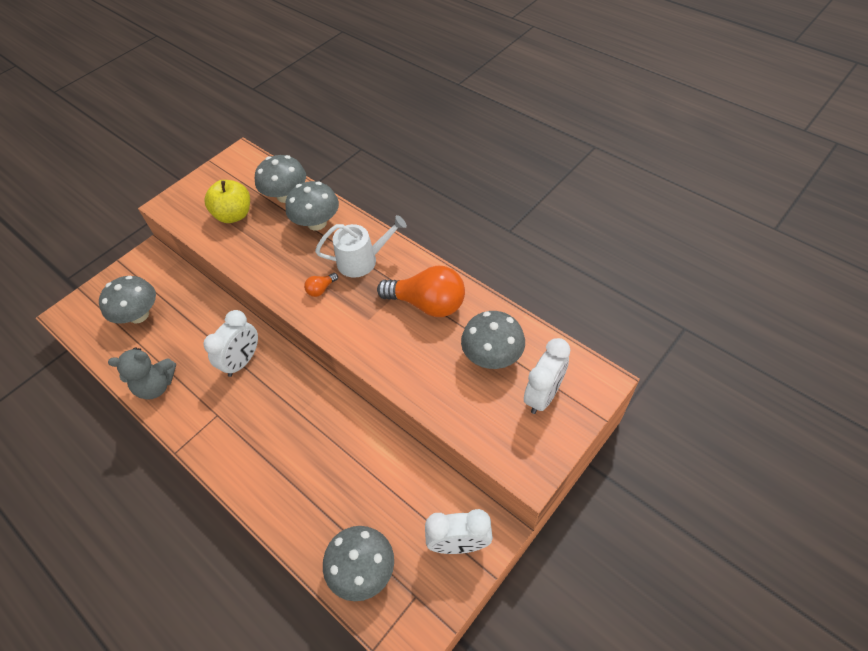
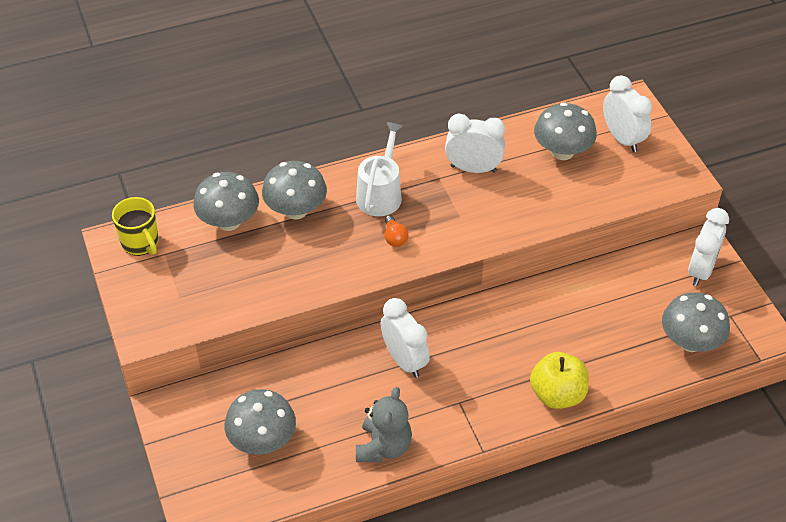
camera: 65 degrees left, 5 degrees down
(234, 215) = (220, 275): yellow apple -> yellow apple (557, 394)
(244, 166) = (140, 243): none -> yellow mug
(427, 304) = (473, 169): orange light bulb -> white clock

